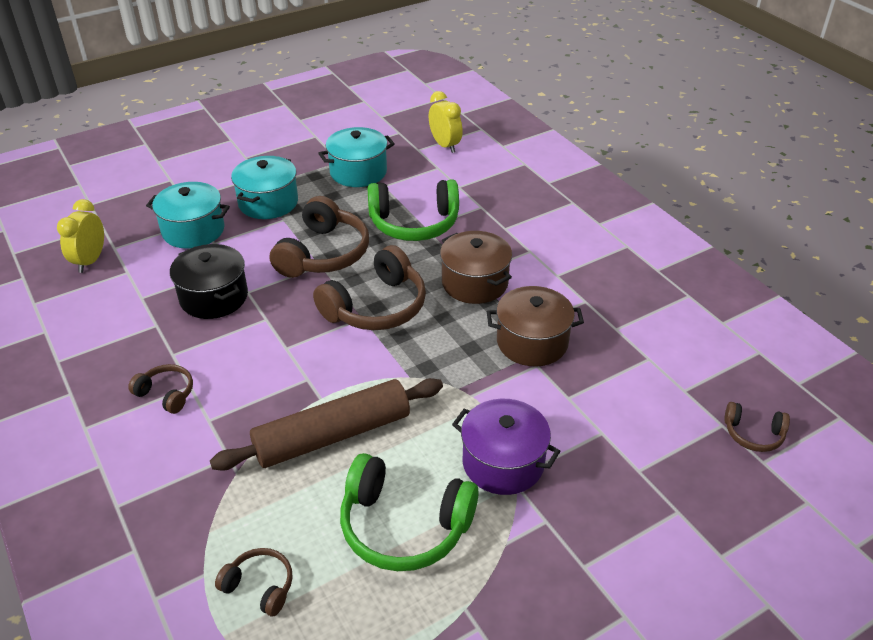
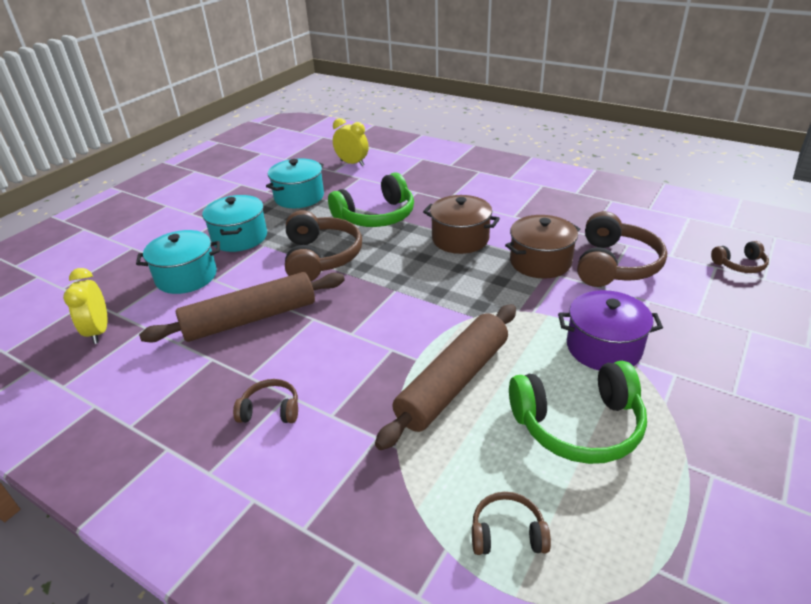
camera: 25 degrees left, 5 degrees down
(214, 297) = (250, 319): black pot -> brown rolling pin
(376, 306) = (399, 279): brown headphones -> brown headphones (614, 265)

